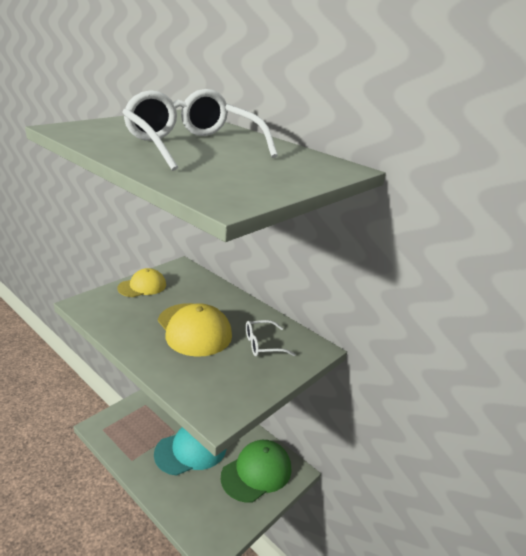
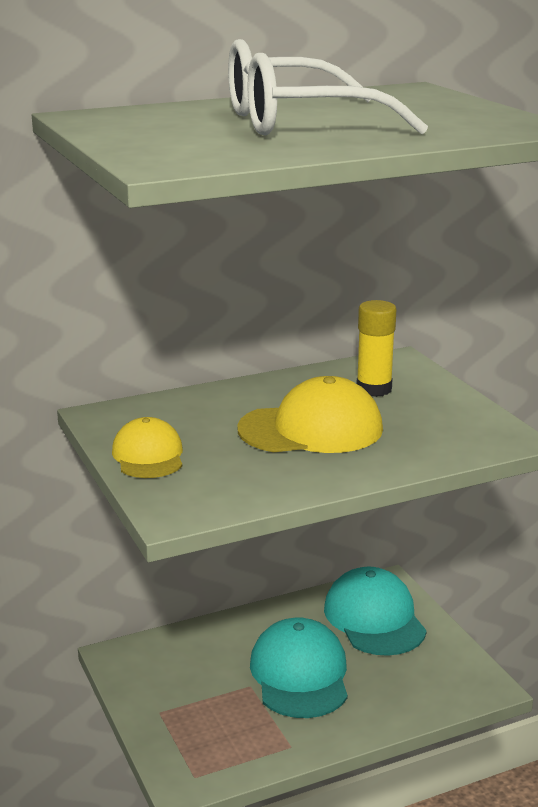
camera: 65 degrees left, 5 degrees down
(256, 472) = (374, 618): green cap -> turquoise cap
(263, 344) = (374, 389): white glasses -> yellow glue stick

